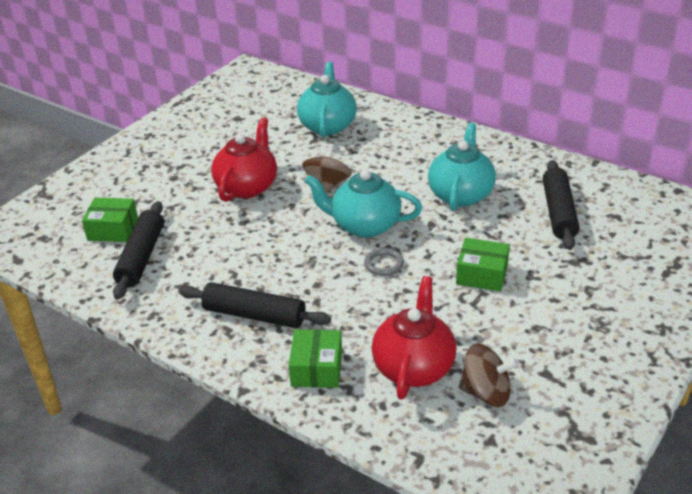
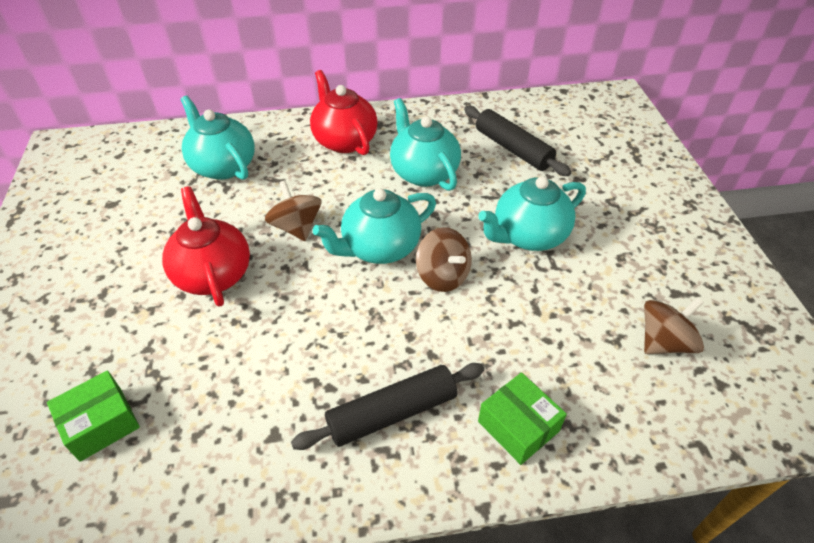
camera: 45 degrees left, 10 degrees up
(141, 257) = (182, 434): black rolling pin -> none
(384, 264) = (443, 276): grey ring -> brown spinning top
(414, 367) = (588, 359): red teapot -> red teapot (344, 140)
(482, 274) = (528, 236): green box -> turquoise teapot

